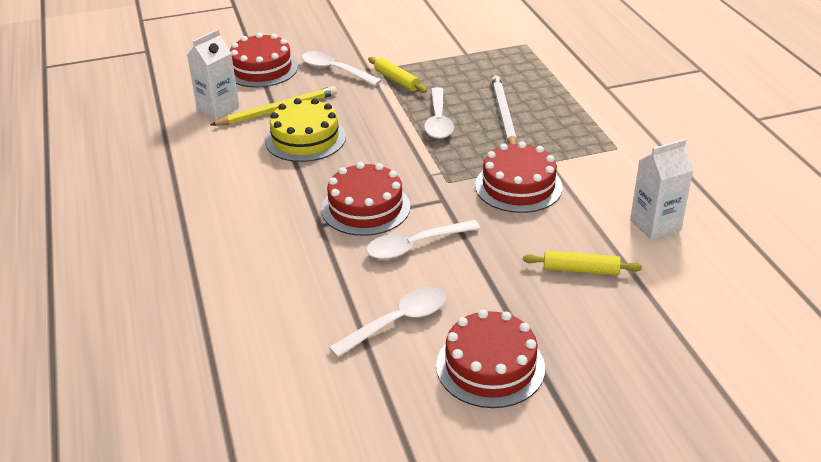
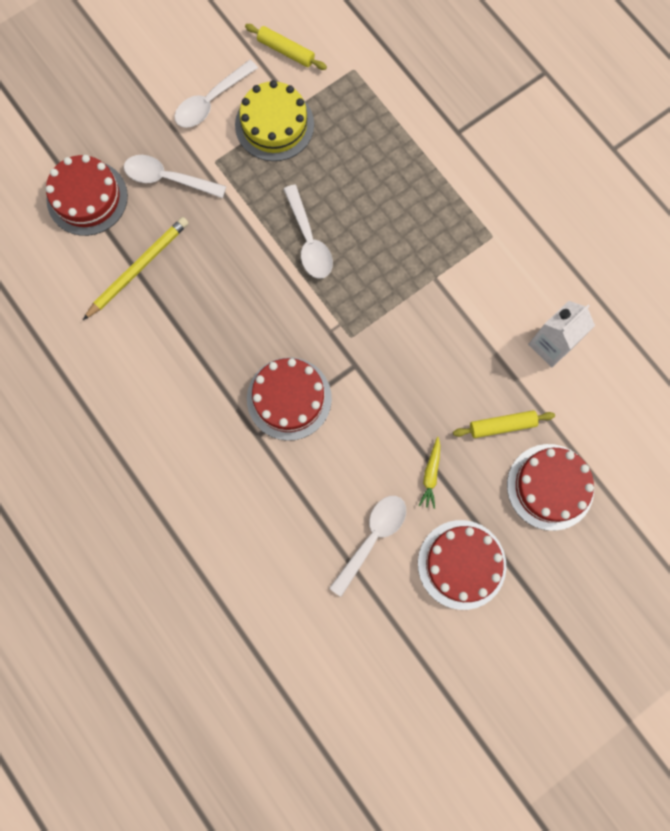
camera: 20 degrees left, 40 degrees up
(218, 108) = (74, 283): white carton -> none
(305, 139) = (188, 309): yellow cake -> yellow cake (274, 125)
(396, 80) = (241, 179): yellow rolling pin -> yellow rolling pin (286, 51)
(415, 246) = (352, 438): white spoon -> white spoon (211, 101)
(486, 289) = (430, 474): none -> yellow carrot
(503, 114) = (369, 211): white pencil -> none
(518, 186) = (417, 324): red cake -> red cake (550, 487)

